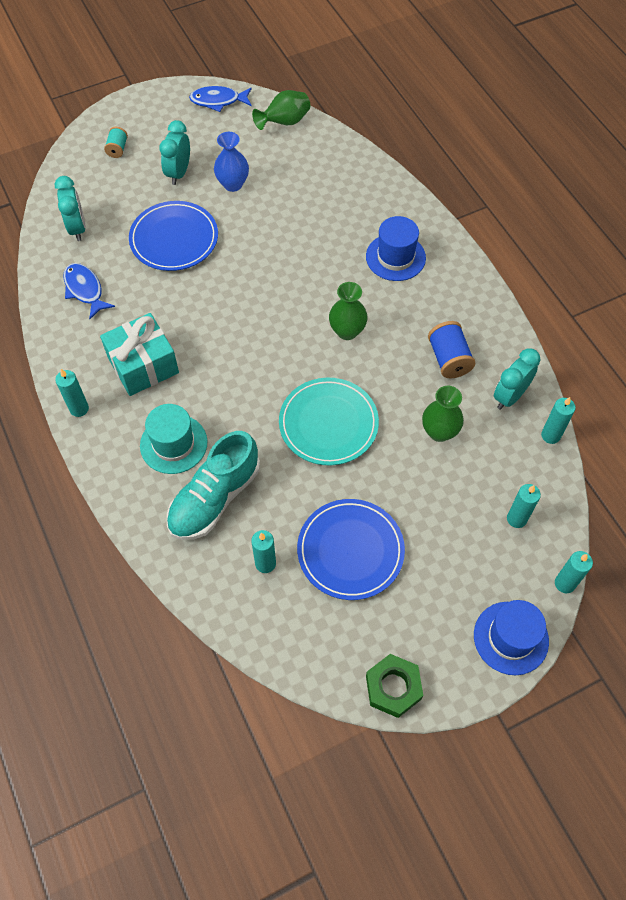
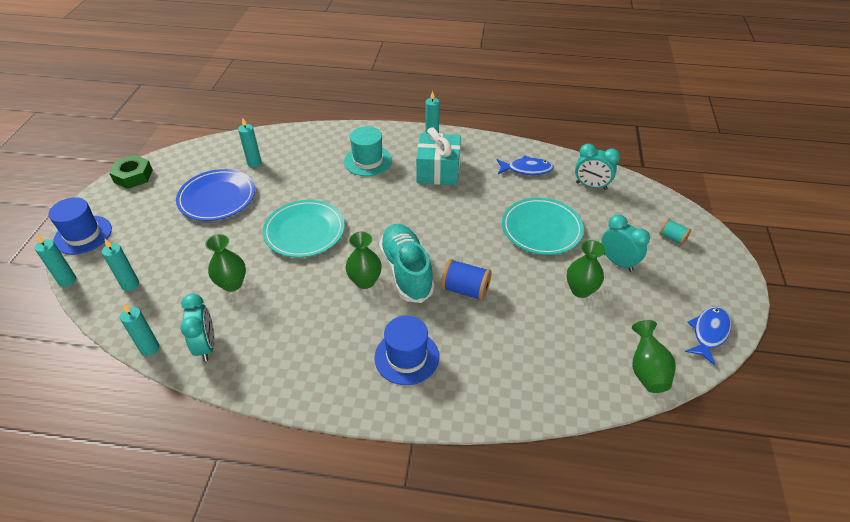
camera: 125 degrees right, 15 degrees down
(174, 239) = (541, 229): blue plate -> turquoise plate
(214, 498) = (315, 162): turquoise shoe -> turquoise shoe (406, 271)
(233, 184) = (580, 290): blue vase -> green vase
(449, 359) = (277, 328): blue spool -> blue spool (465, 290)

